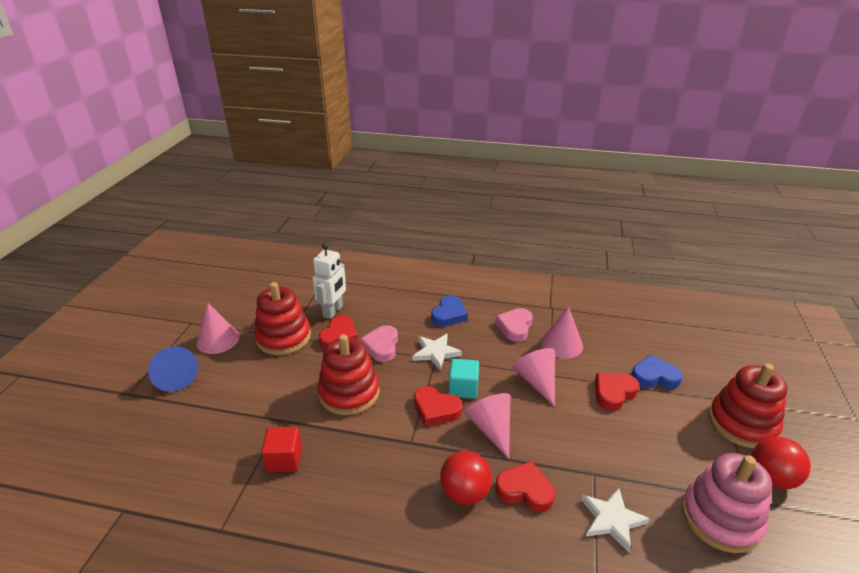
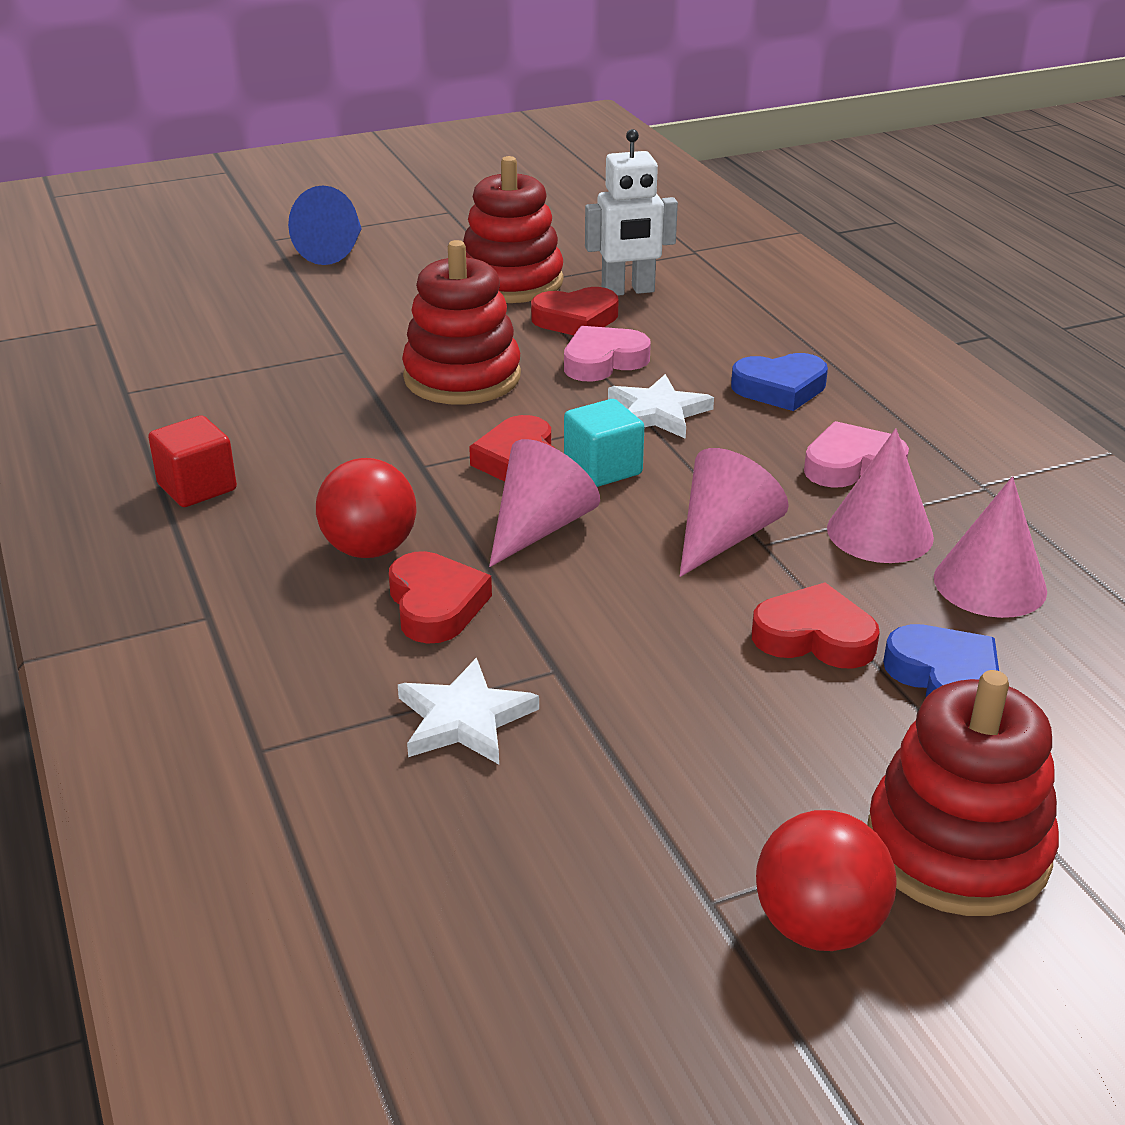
camera: 55 degrees right, 0 degrees up
(218, 340) = (441, 242): pink cone -> pink cone (990, 584)
(284, 459) = (278, 383): red cube -> red cube (197, 487)
(720, 518) = (609, 862): pink stacking toy -> none

